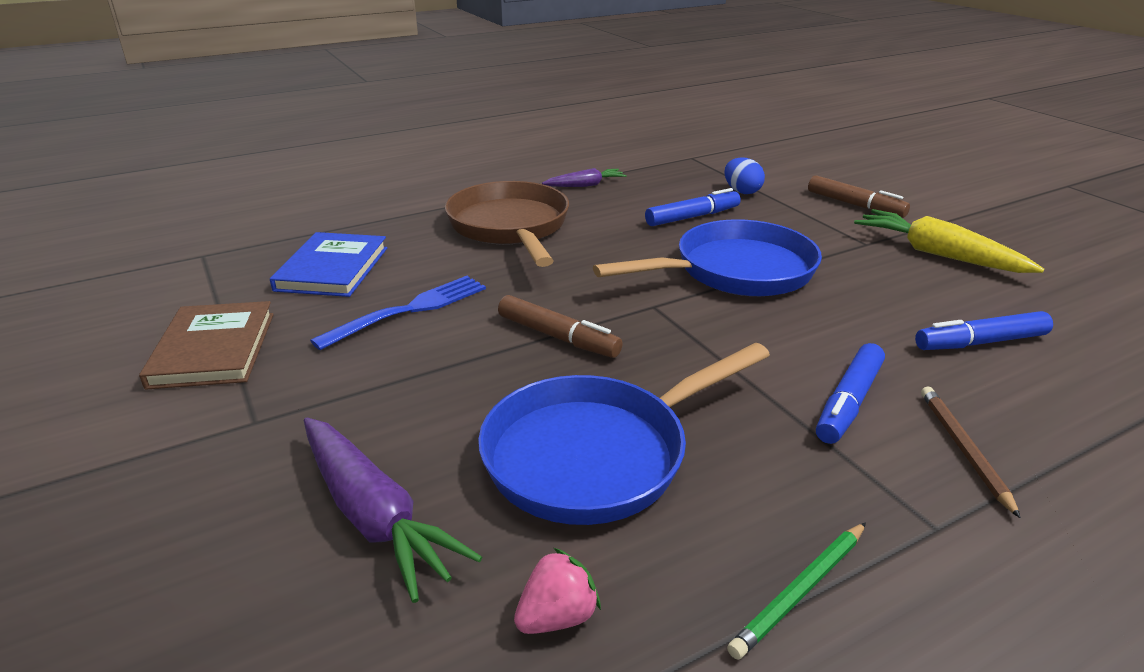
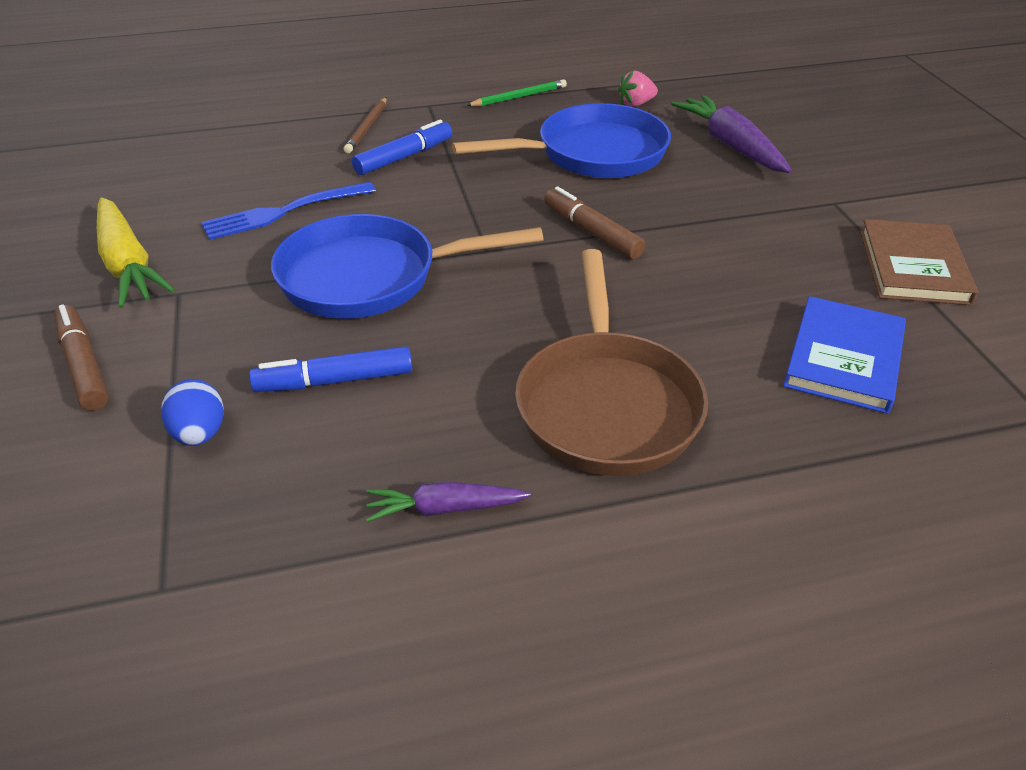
camera: 165 degrees left, 10 degrees up
(408, 311) = (735, 281): blue fork -> blue fork (285, 211)
(980, 342) = (249, 178): blue marker -> none

